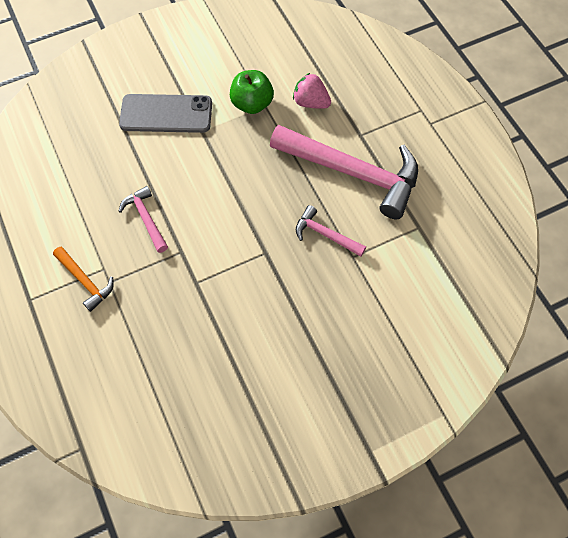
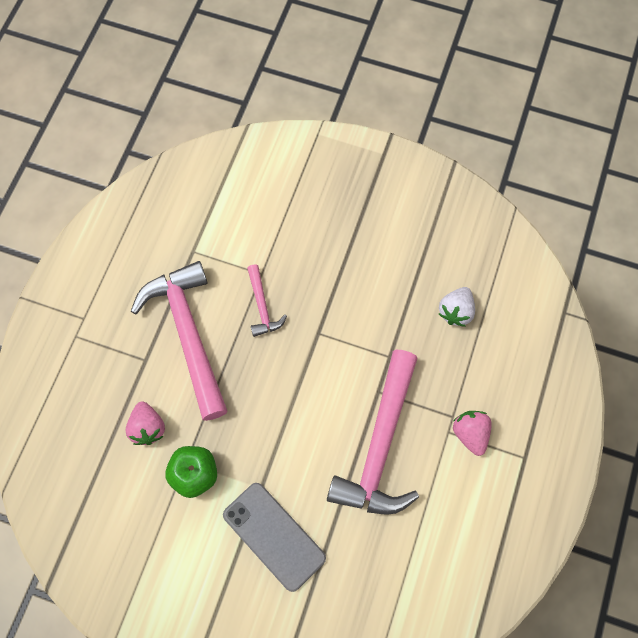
camera: 135 degrees left, 5 degrees up
(85, 281) = (470, 434): orange hammer -> pink strawberry
(146, 218) = (380, 446): pink hammer -> pink hammer, size x2.15
(175, 364) = (456, 311): none -> white strawberry

